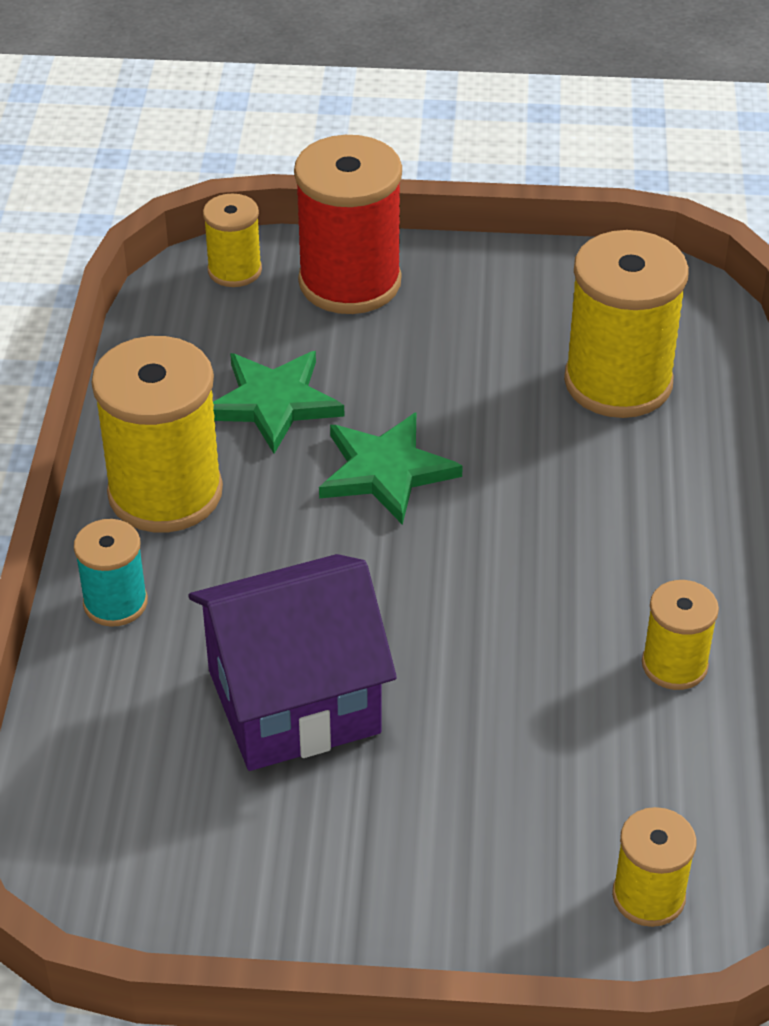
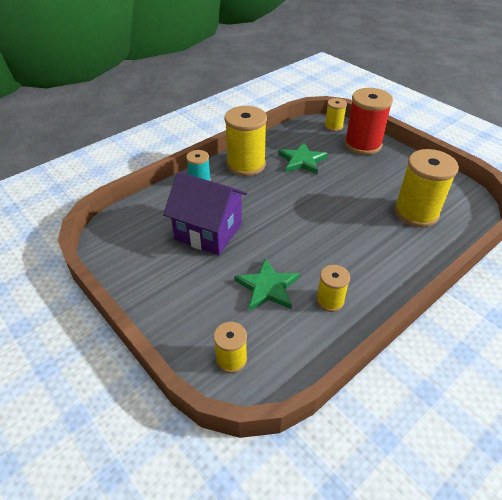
camera: 45 degrees right, 0 degrees up
(386, 471) = (310, 193): green star -> green star (267, 287)

